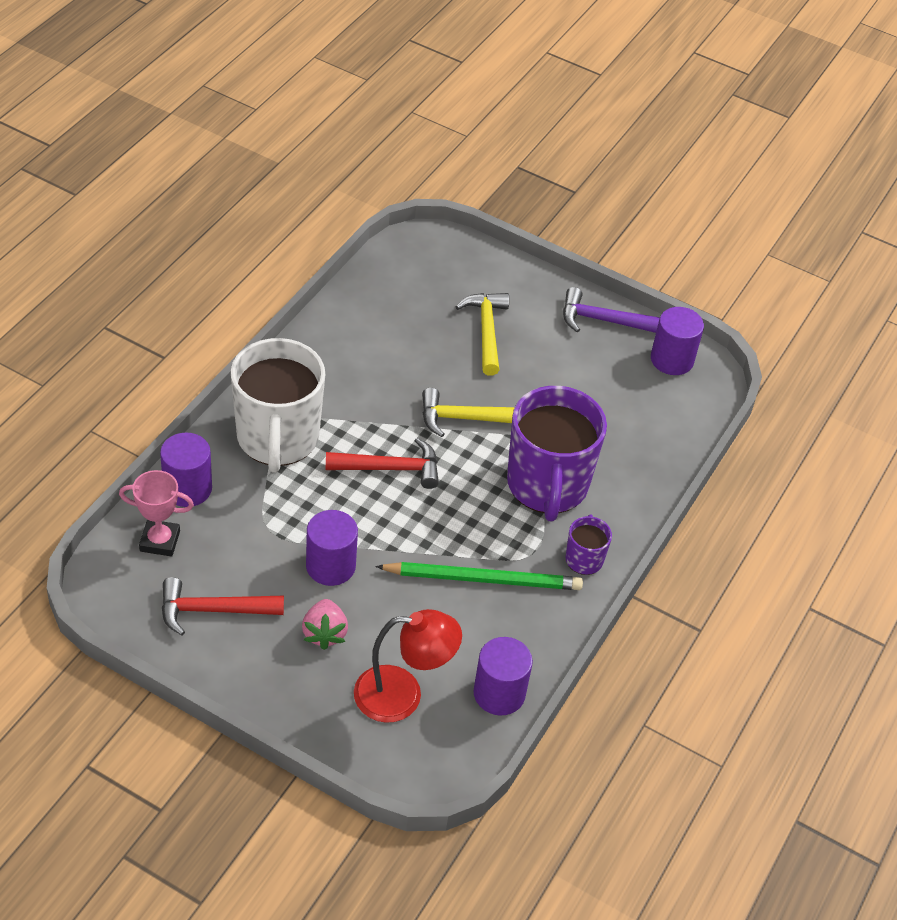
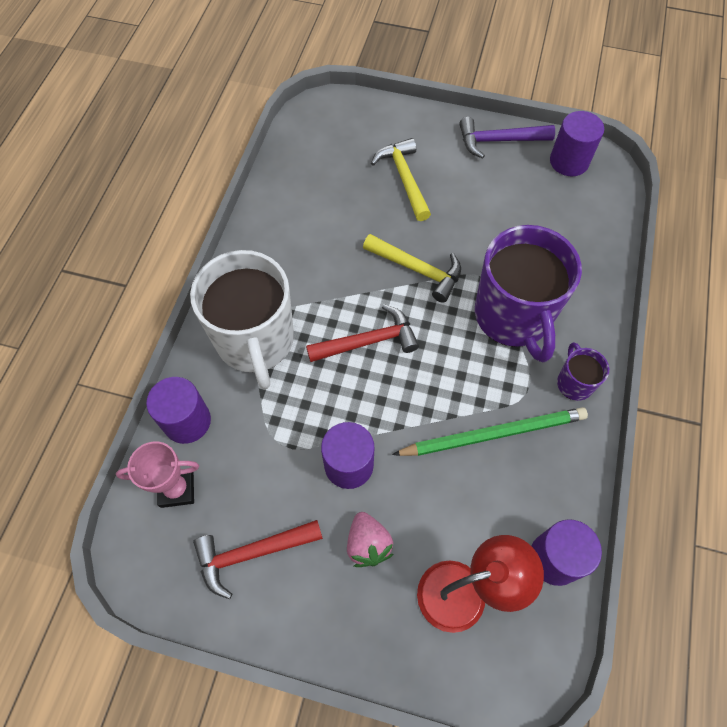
camera: 10 degrees left, 15 degrees up
(466, 419) = (418, 270): yellow hammer -> yellow hammer turned 135 degrees counterclockwise

